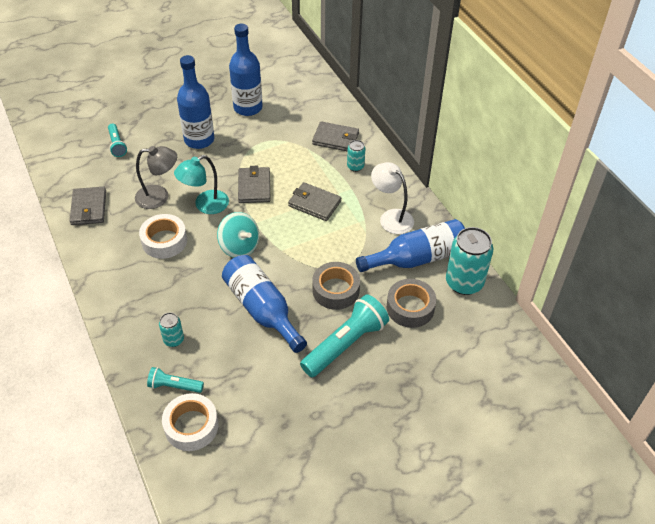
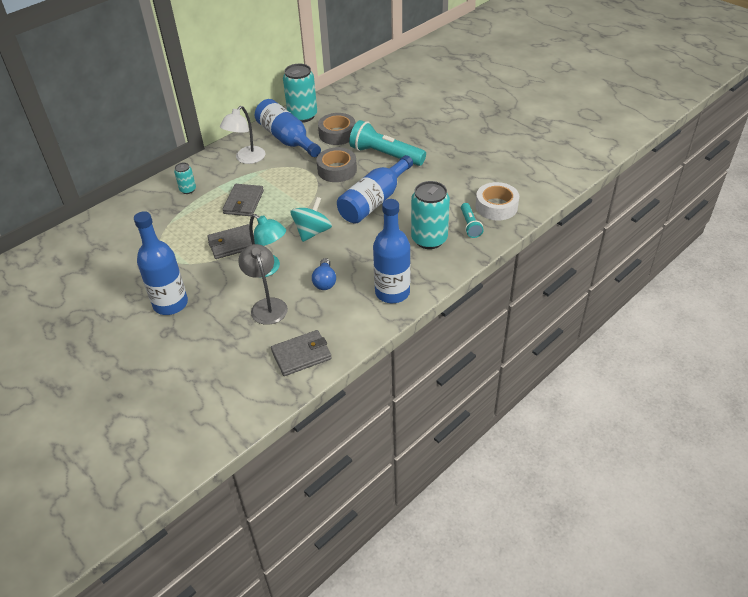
camera: 105 degrees left, 5 degrees down
(117, 145) = (193, 371): turquoise flashlight -> none
(164, 241) = (325, 281): white tape -> blue light bulb
(173, 340) = (429, 239): turquoise can -> turquoise can, size x1.98
(248, 107) = (108, 282): blue bottle -> blue bottle (392, 292)
(335, 139) = (150, 209): grey wallet -> none

